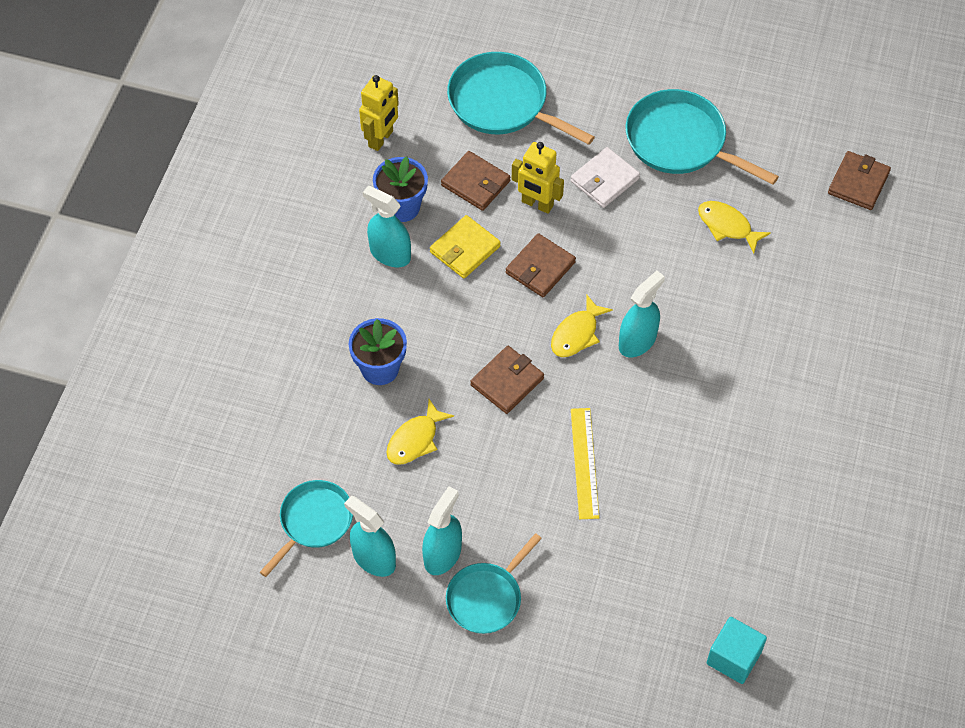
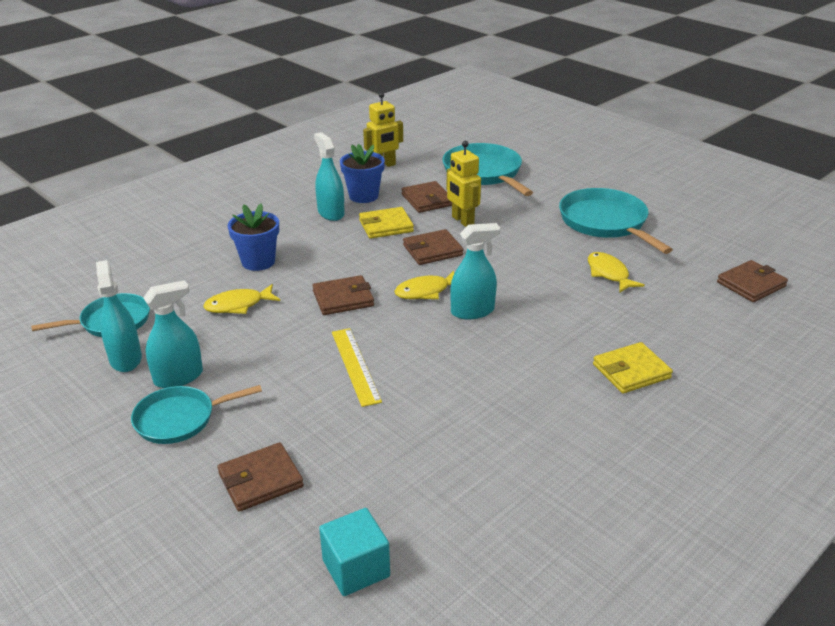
camera: 30 degrees right, 25 degrees down
(584, 463) = (355, 366): yellow ruler -> yellow ruler turned 45 degrees counterclockwise
(605, 180) = (526, 224): white wallet -> none
(605, 621) = (260, 480): none -> brown wallet
(814, 354) = (631, 371): none -> yellow wallet

